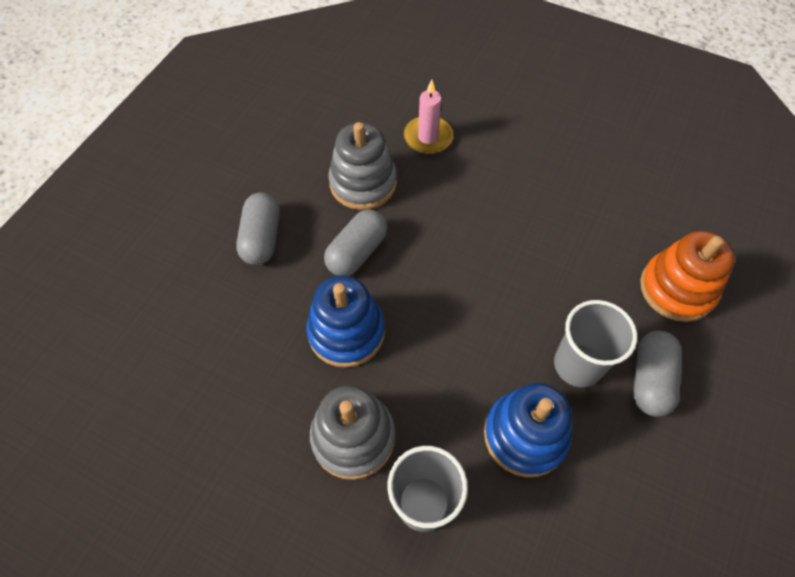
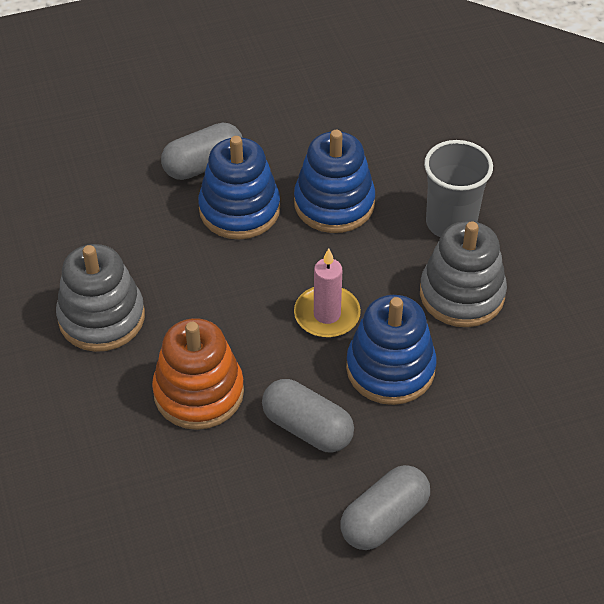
camera: 135 degrees left, 10 degrees down
(357, 252) = (307, 428): grey capsule -> grey capsule turned 45 degrees clockwise
(363, 183) = (223, 493): grey stacking toy -> grey stacking toy (101, 317)
(428, 137) = (97, 488): pink candle -> pink candle (327, 314)
(577, 365) = (239, 209): grey cup -> blue stacking toy
(677, 289) = (93, 193): orange stacking toy -> orange stacking toy (198, 392)

